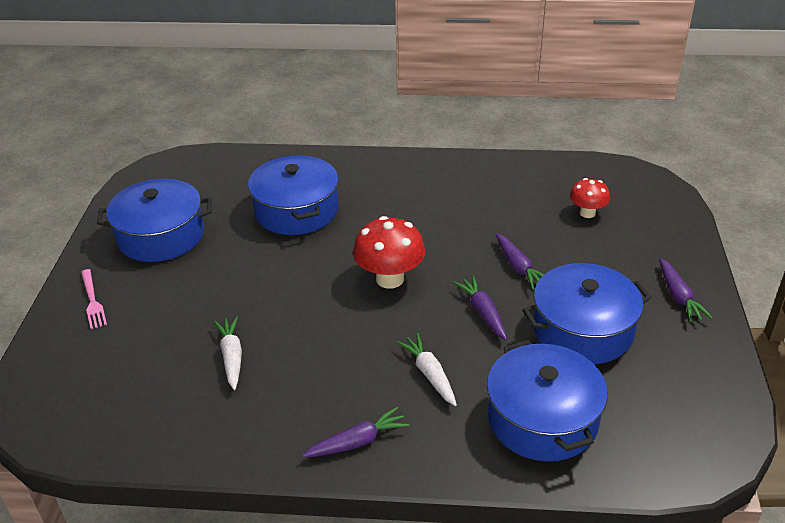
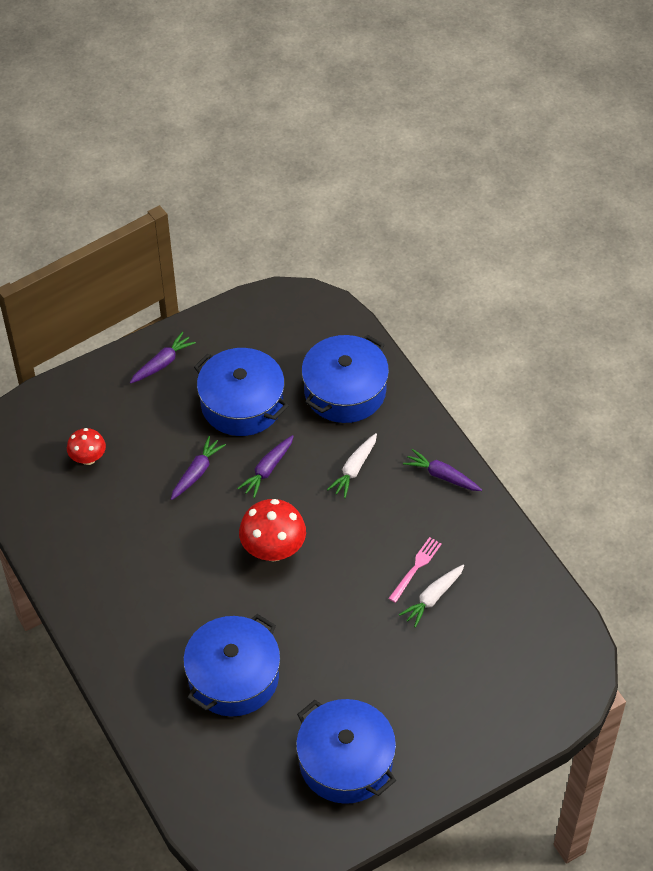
camera: 125 degrees left, 15 degrees up
(93, 301) = (457, 743): pink fork -> pink fork (416, 567)

